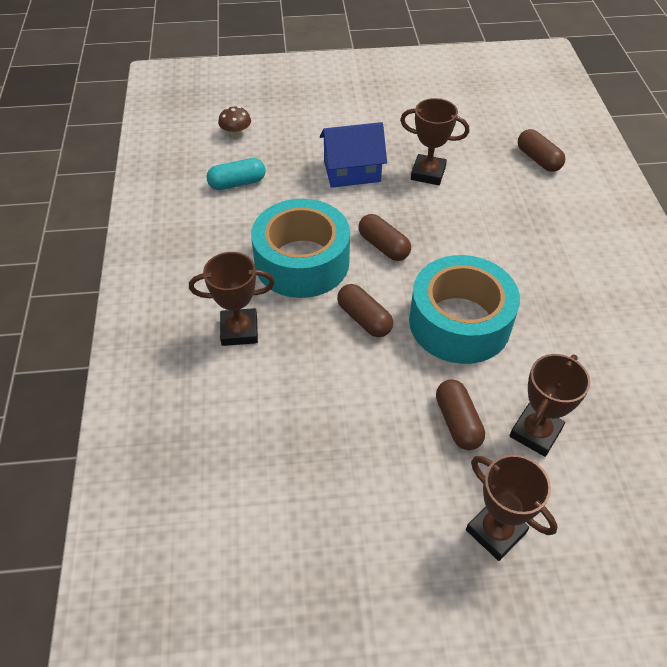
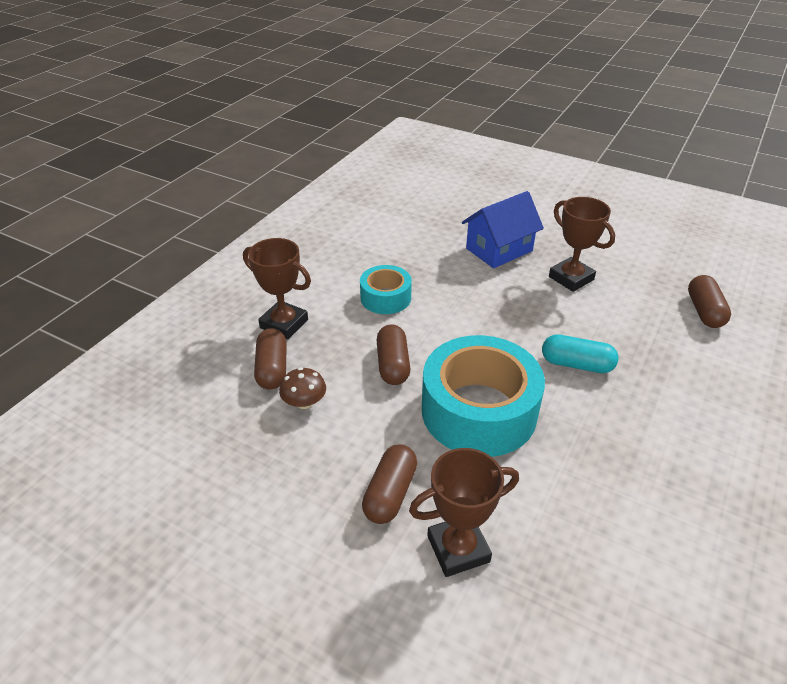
camera: 35 degrees right, 10 degrees down
(236, 133) = (428, 187): brown mushroom -> brown mushroom (304, 402)
(237, 183) = (392, 222): turquoise capsule -> turquoise capsule (576, 364)
(302, 262) = (385, 298): turquoise tape -> turquoise tape, size x0.53
(352, 171) = (499, 250): blue house -> blue house turned 60 degrees counterclockwise
(383, 246) = (469, 317): brown capsule -> brown capsule (272, 369)
(495, 531) = (327, 612): brown trophy -> none

